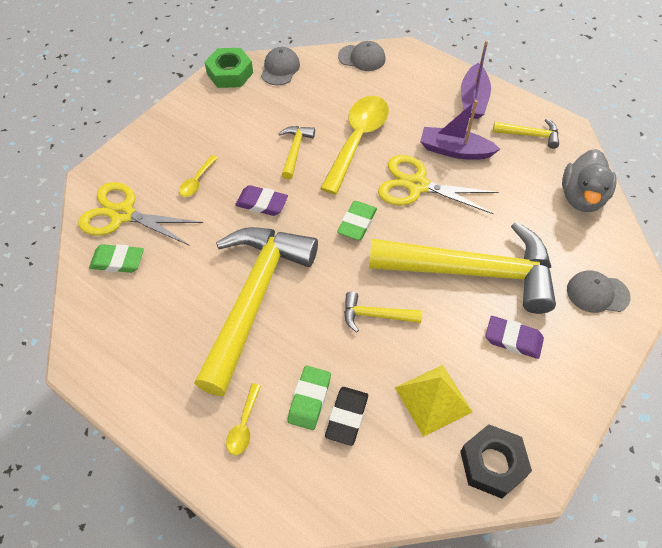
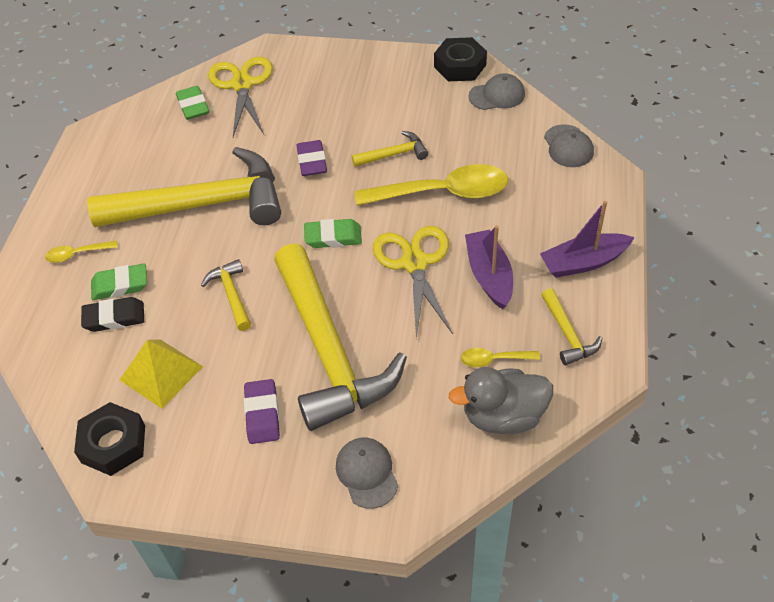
camera: 65 degrees right, 5 degrees down
(197, 181) = (308, 109): yellow spoon -> yellow spoon (493, 360)
(230, 73) = (460, 66): green nut -> black nut

